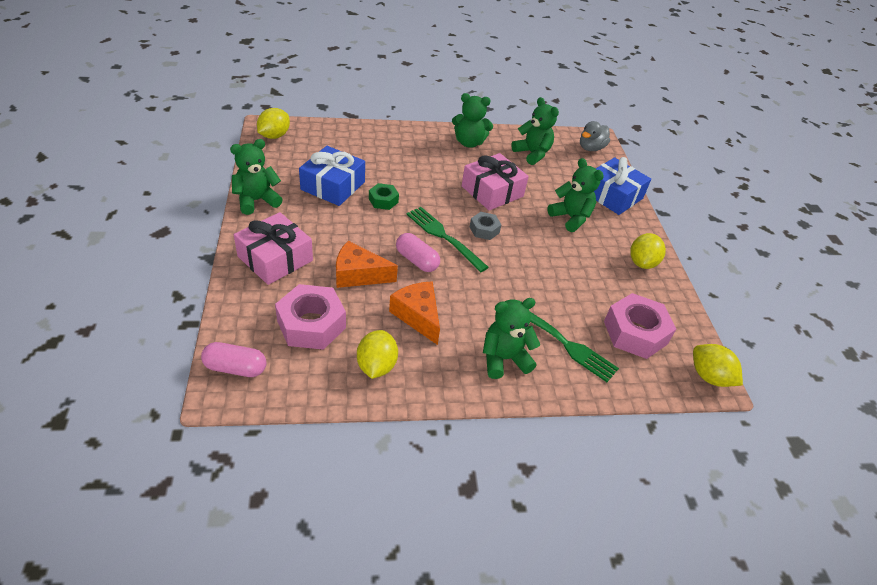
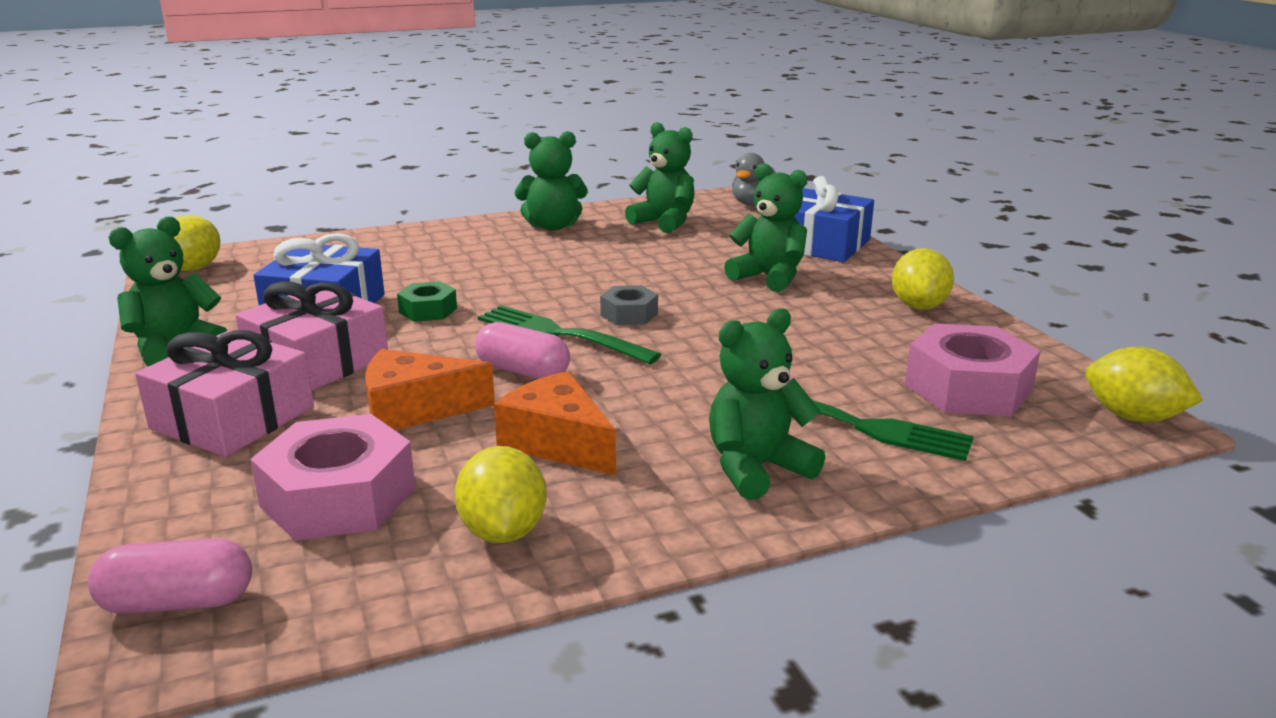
camera: 10 degrees left, 20 degrees down
(492, 191) = (619, 270): pink gift -> pink gift (317, 361)

